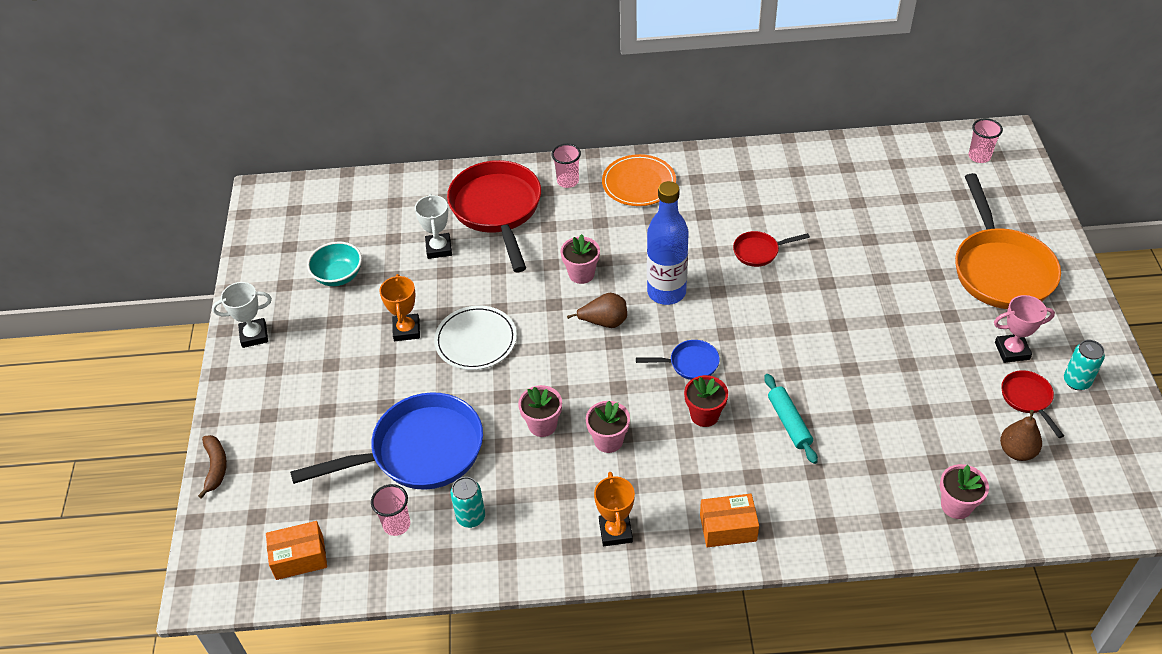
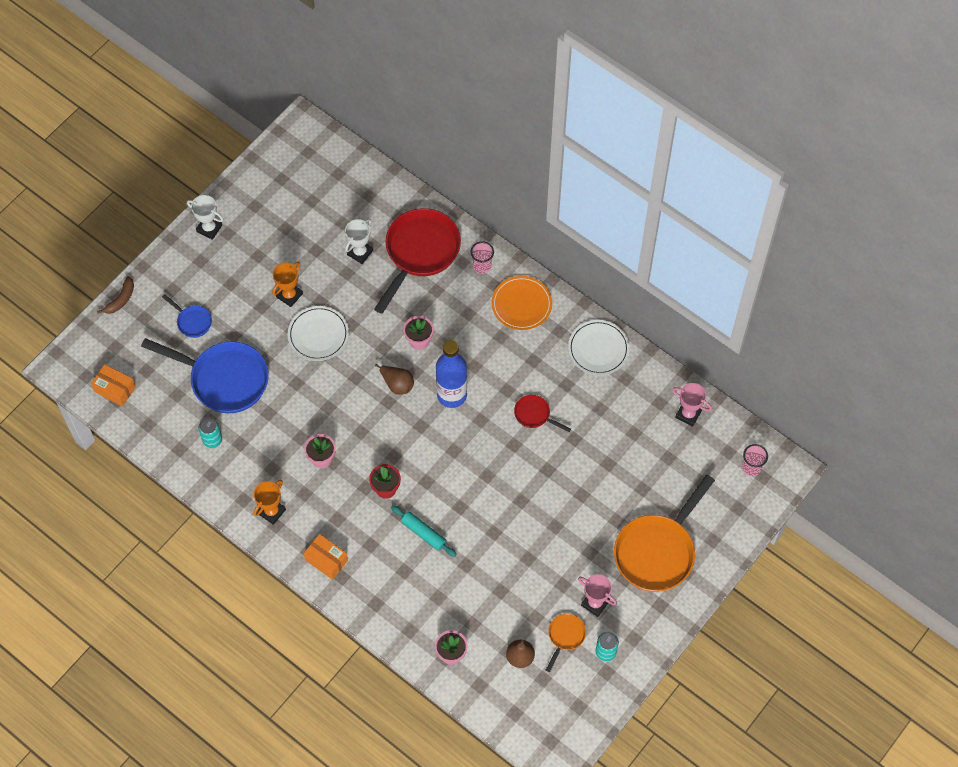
camera: 40 degrees right, 15 degrees up
(338, 276) = (288, 224): turquoise bowl -> none
(396, 524) = (174, 412): pink cup -> none
(542, 425) = (299, 419): pink flower pot -> none
(690, 364) = (413, 451): blue pan -> blue pan (192, 321)
(746, 167) = (598, 349): none -> white plate
(789, 423) = (423, 533): turquoise rolling pin -> turquoise rolling pin turned 75 degrees counterclockwise
(880, 158) = (688, 414): none -> pink trophy
(1028, 399) = (565, 636): red pan -> orange pan

